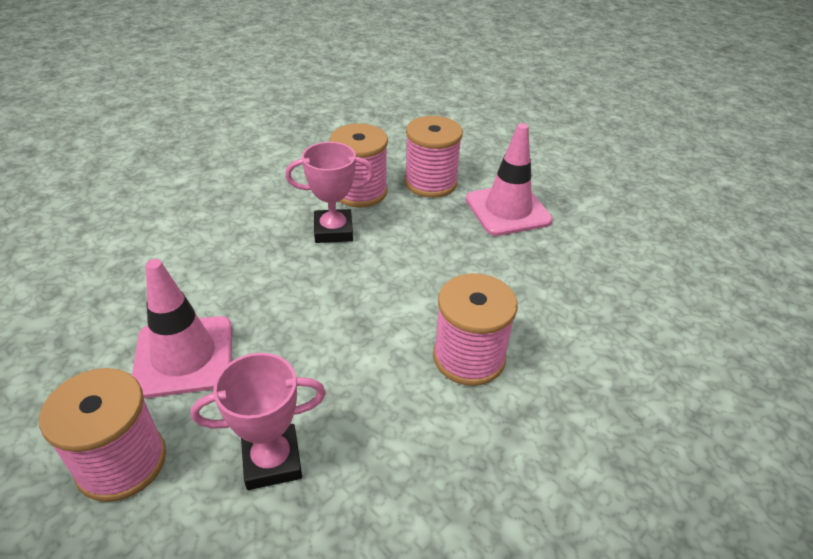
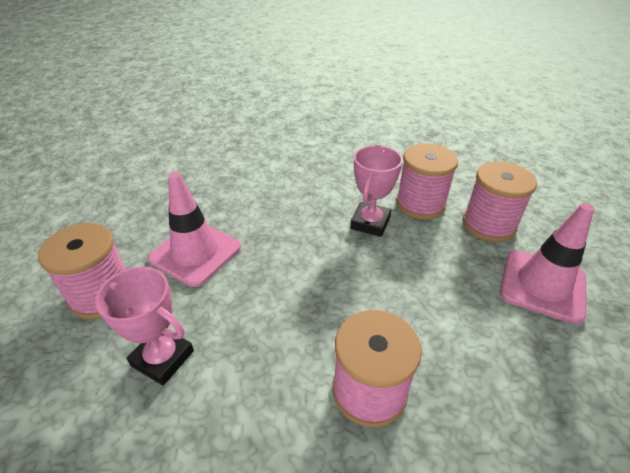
camera: 45 degrees right, 0 degrees up
(333, 230) = (370, 223): pink trophy -> pink trophy turned 75 degrees clockwise

